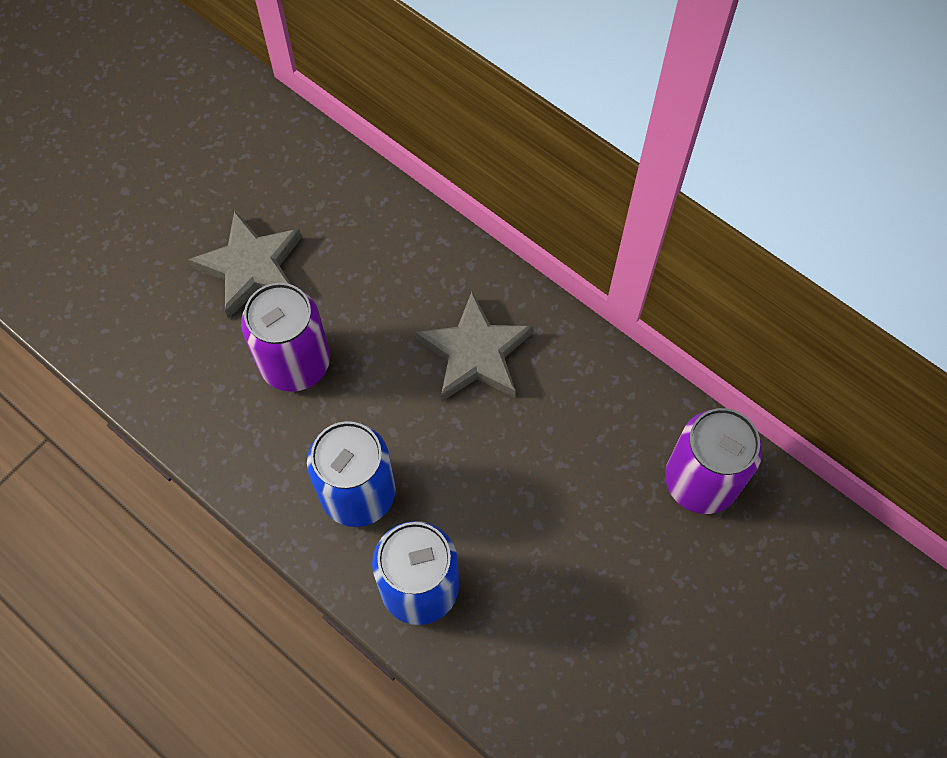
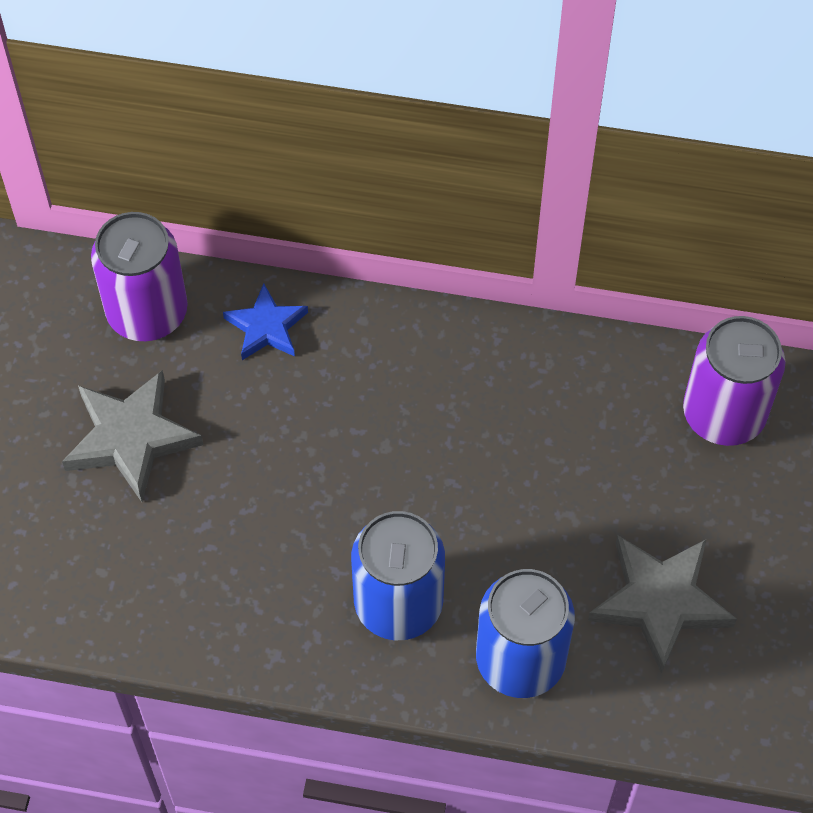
camera: 30 degrees left, 5 degrees down
(295, 362) = (245, 510): purple can -> purple can (147, 312)
(397, 235) = (266, 327): none -> blue star
(475, 353) = (426, 406): grey star -> grey star (660, 602)

